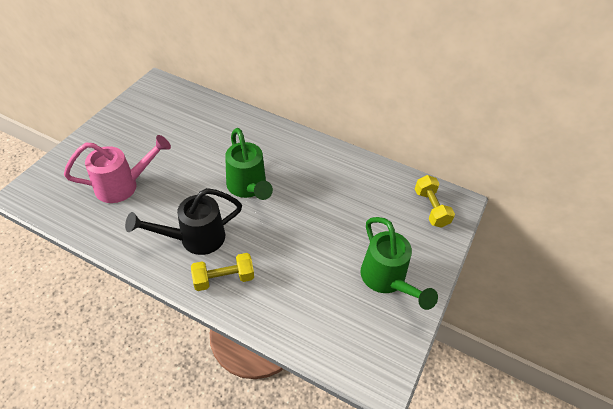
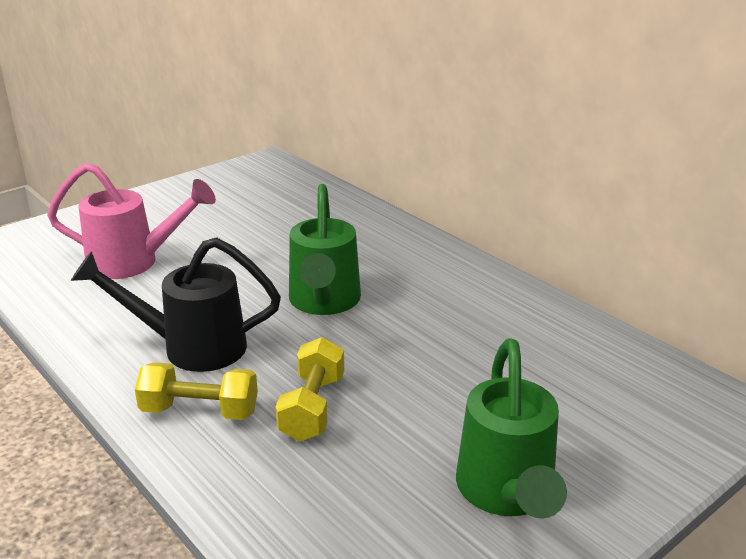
camera: 25 degrees right, 20 degrees down
(431, 208) = (663, 403): yellow dumbbell -> yellow dumbbell (312, 408)

